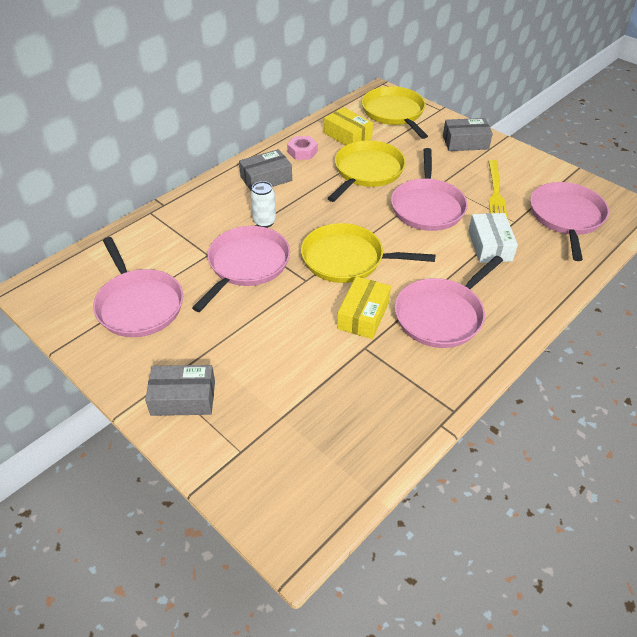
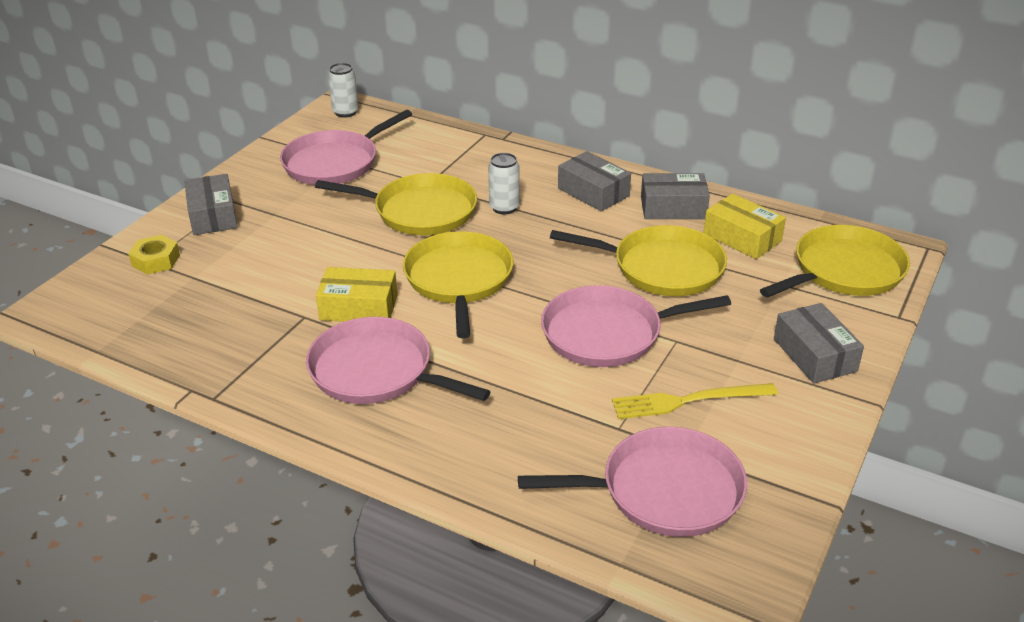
camera: 75 degrees right, 10 degrees down
(49, 287) = (345, 112): none -> white can
(242, 446) = (156, 260): none -> yellow nut
(246, 265) = (420, 211): pink pan -> yellow pan
(302, 152) = (673, 207): pink nut -> grey box
(347, 136) = (742, 237): yellow box -> yellow box turned 75 degrees counterclockwise
(490, 245) = (543, 404): white box -> none

